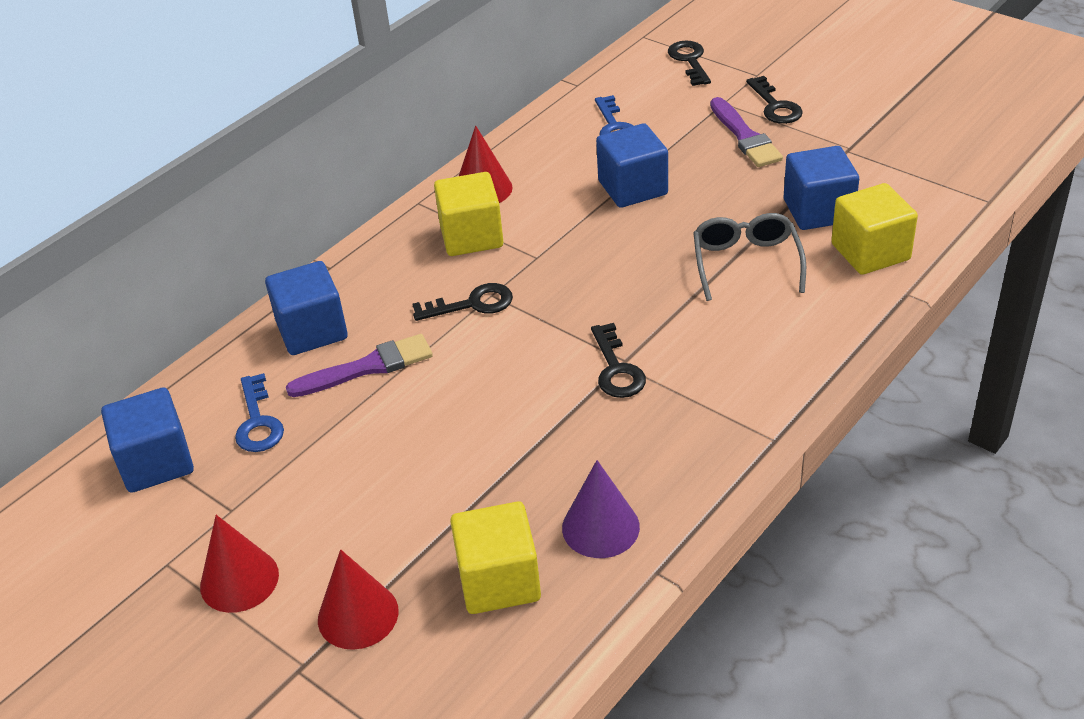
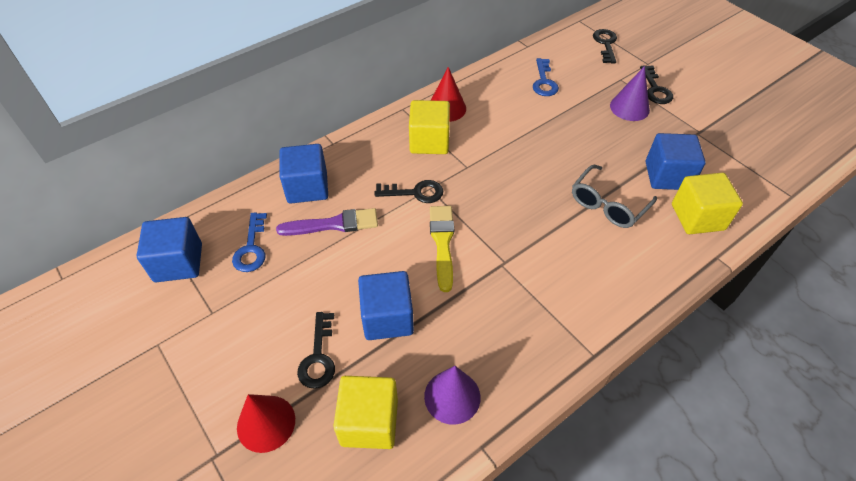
camera: 10 degrees right, 10 degrees up
(239, 580) = (198, 371): red cone -> none
(531, 356) = (442, 243): none -> yellow brush
(616, 369) = (497, 268): black key -> black key (318, 357)
(632, 188) = (544, 129): blue cube -> blue cube (387, 318)
(745, 136) = (629, 107): purple brush -> purple cone
(746, 263) = (607, 205): grey glasses -> grey glasses turned 150 degrees counterclockwise

